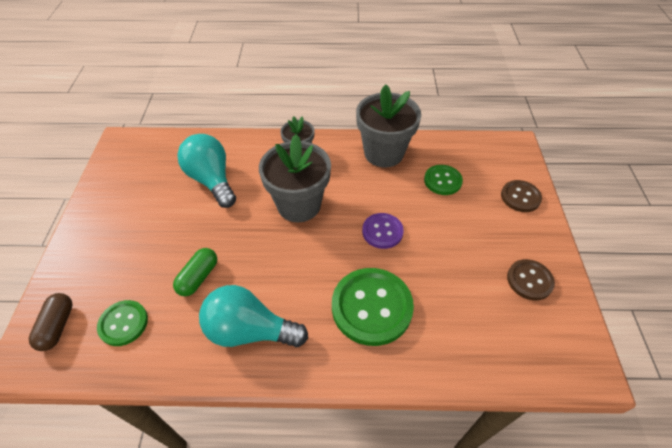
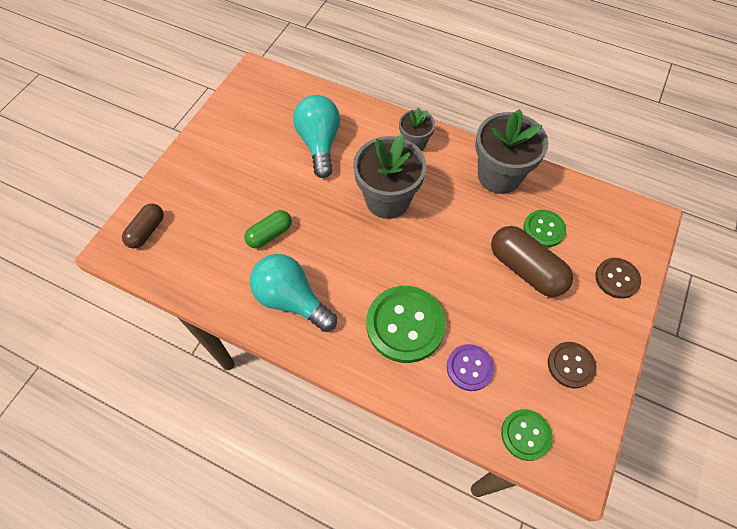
camera: 25 degrees right, 10 degrees up
(123, 323) = (196, 250): green button -> green button (525, 435)
(382, 231) = (453, 258): purple button -> purple button (469, 368)
(447, 217) = (526, 269): none -> brown capsule

